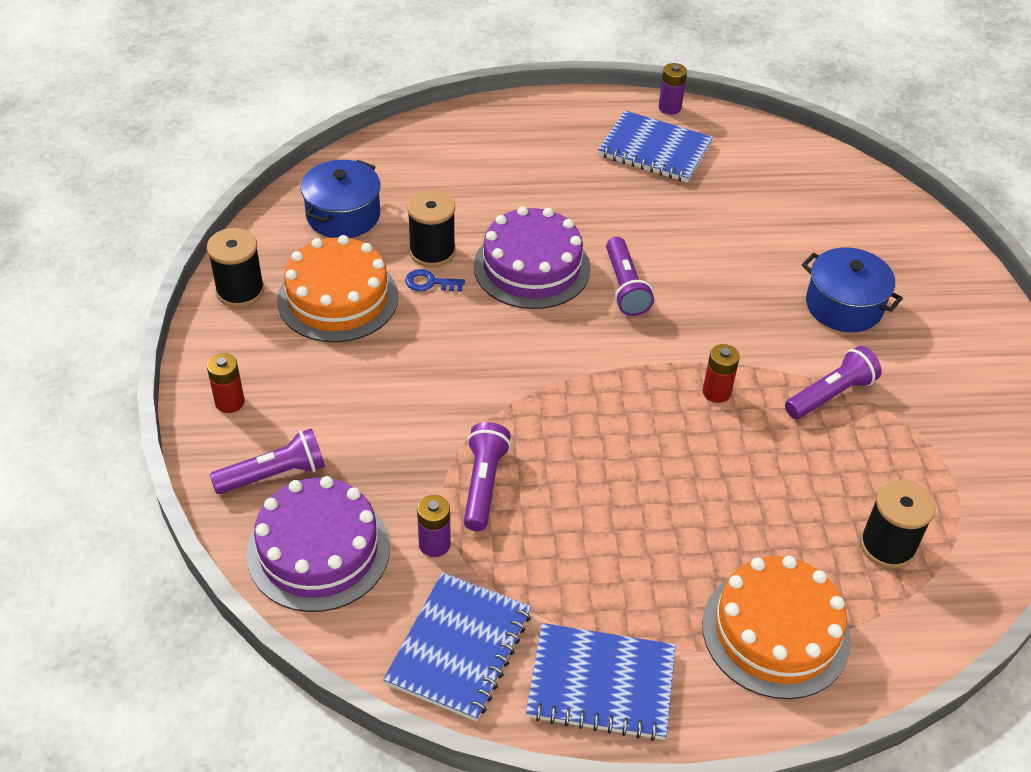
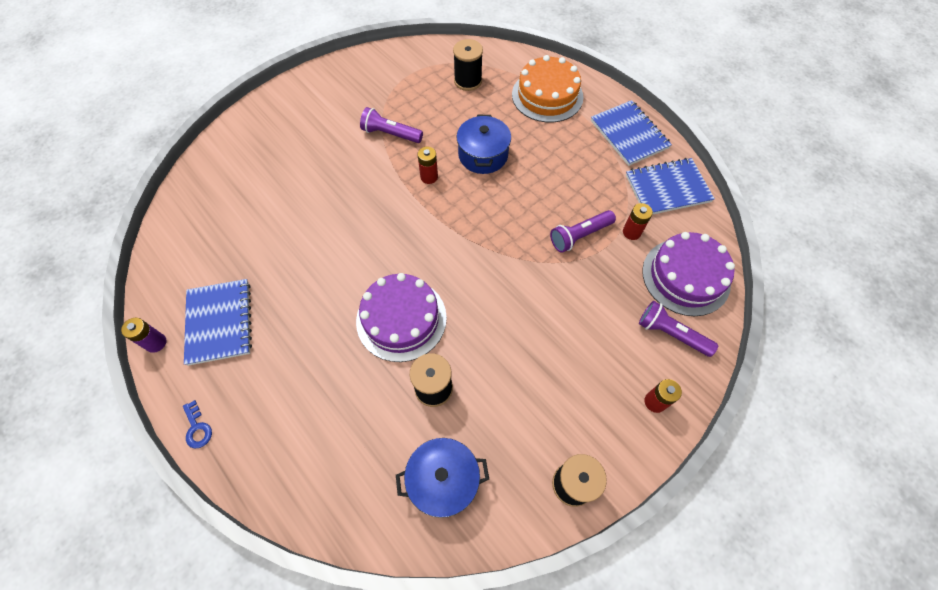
camera: 125 degrees left, 15 degrees up
(338, 298) = (523, 412): orange cake -> none
(430, 283) = (463, 367): blue key -> blue key (197, 428)
(434, 544) = (631, 232): purple battery -> red battery
(625, 287) = (379, 260): purple flashlight -> none
(844, 306) = (315, 156): blue pot -> blue pot (483, 155)

